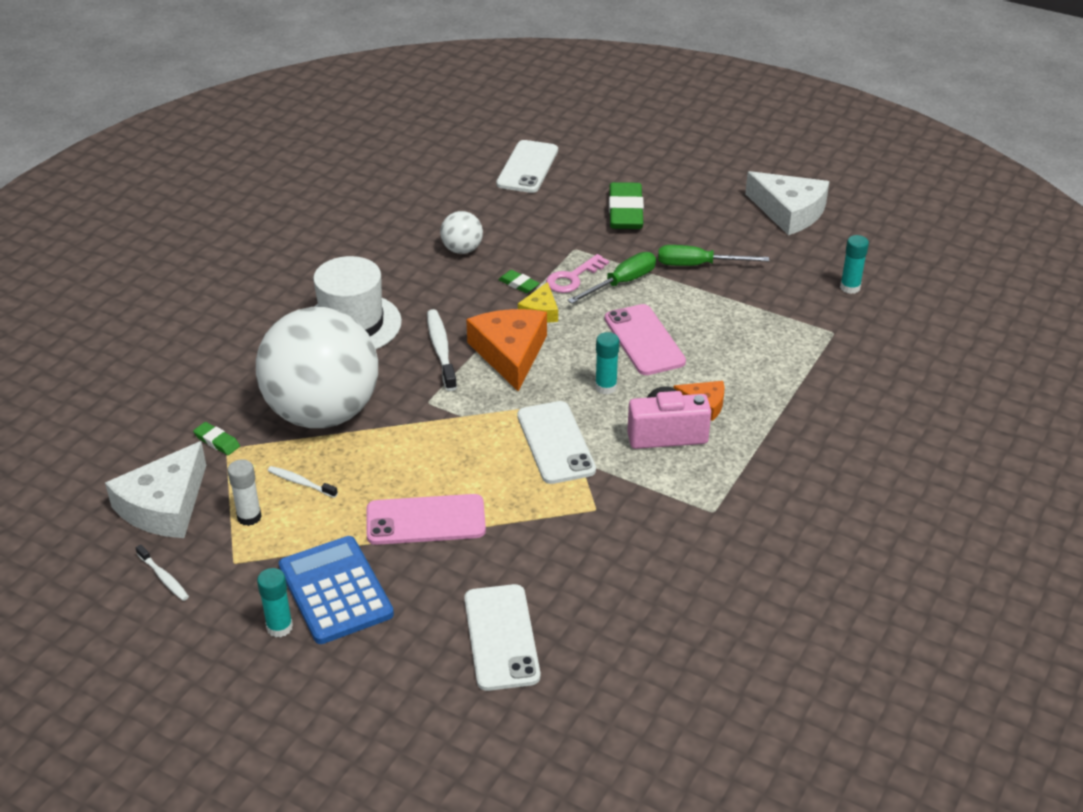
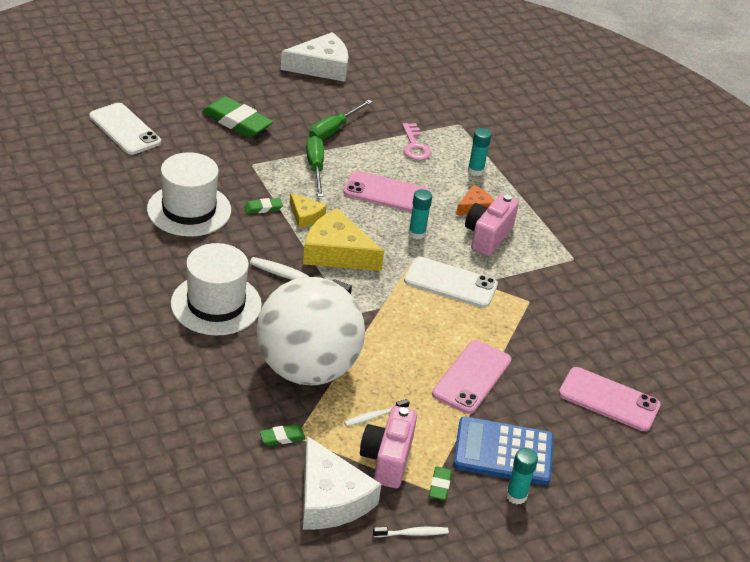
camera: 60 degrees left, 0 degrees up
(245, 567) = (439, 485): none -> green eraser
(249, 517) = (387, 459): white glue stick -> pink camera
(462, 250) = (189, 210): white ball -> white hat
(501, 637) = (609, 399): white phone -> pink phone
(510, 353) = (336, 252): orange cheese -> yellow cheese
(573, 278) = (284, 183): pink key -> pink key (415, 146)
(850, 287) = (424, 93): turquoise glue stick -> turquoise glue stick (475, 171)

